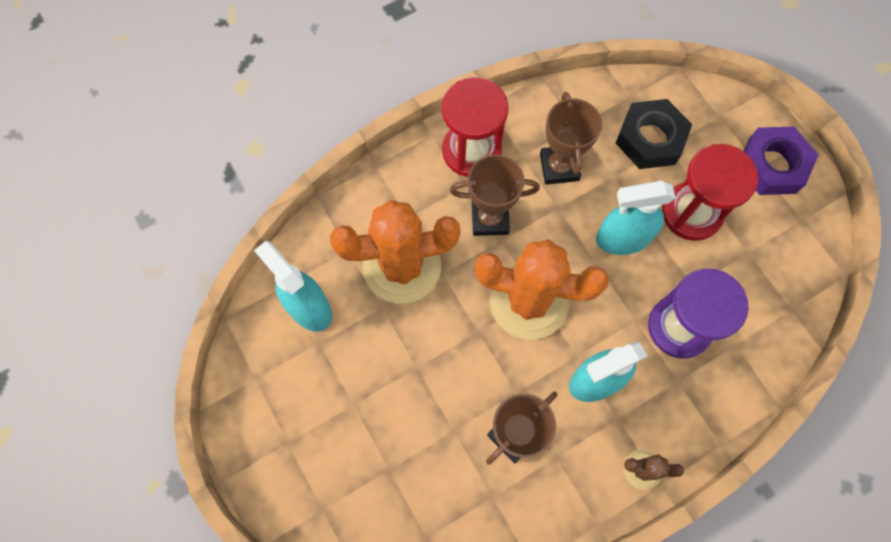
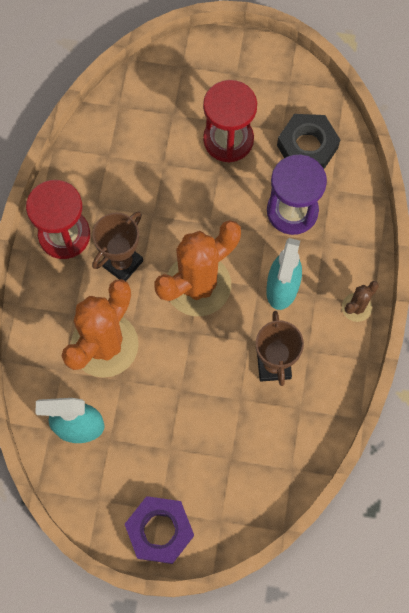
camera: 50 degrees left, 0 degrees up
(559, 167) = (126, 191): brown trophy -> none
(622, 238) = (208, 195): turquoise spray bottle -> none
(650, 139) = (158, 120): black nut -> black nut (307, 147)
(772, 165) = (241, 67): purple nut -> purple nut (159, 531)

